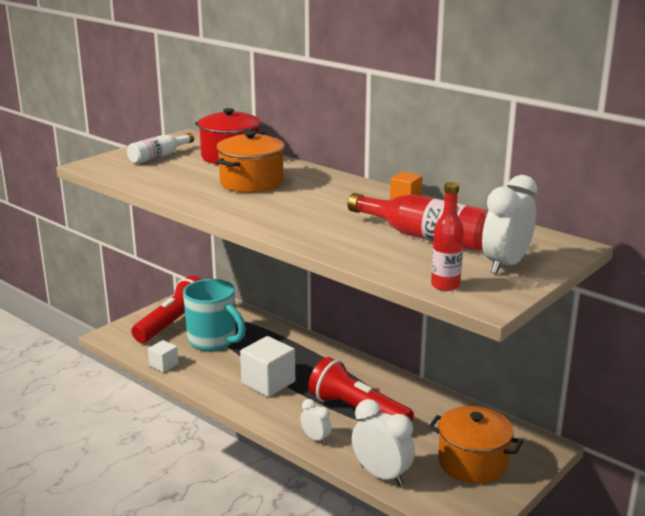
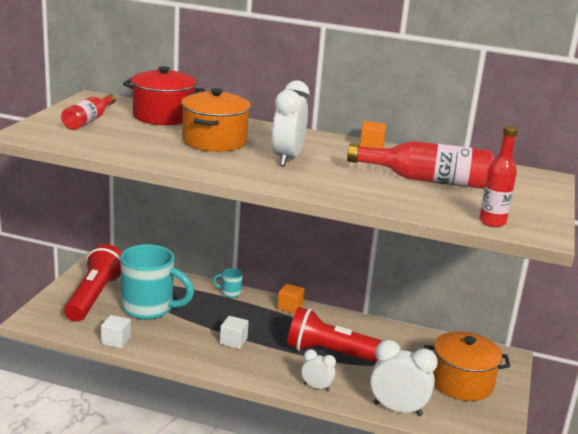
camera: 25 degrees left, 0 degrees up
(158, 156) = (88, 120): white bottle -> red bottle
(268, 382) = (233, 341): white cube -> white cube, size x0.56
(299, 337) = (230, 293): none -> turquoise mug
(347, 359) = (290, 307): none -> orange cube
(505, 265) = (517, 198): white clock -> white clock (287, 158)

